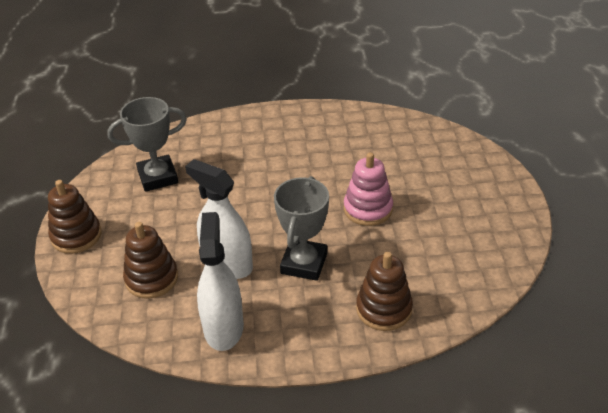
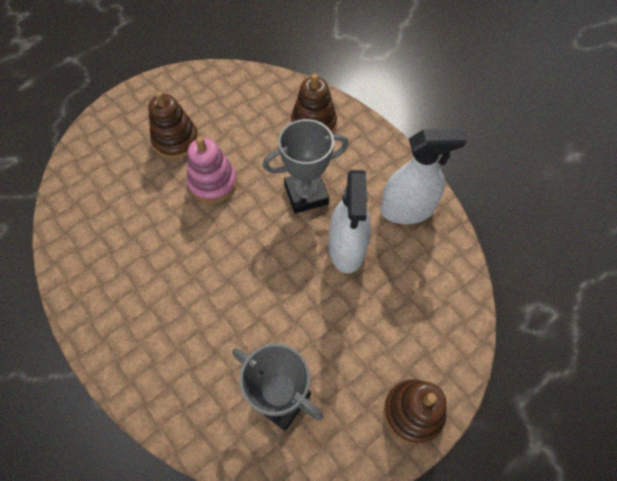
camera: 125 degrees left, 20 degrees up
(151, 278) = (405, 296): brown stacking toy -> brown stacking toy (176, 140)
(223, 327) = (407, 210): white spray bottle -> white spray bottle turned 150 degrees counterclockwise

